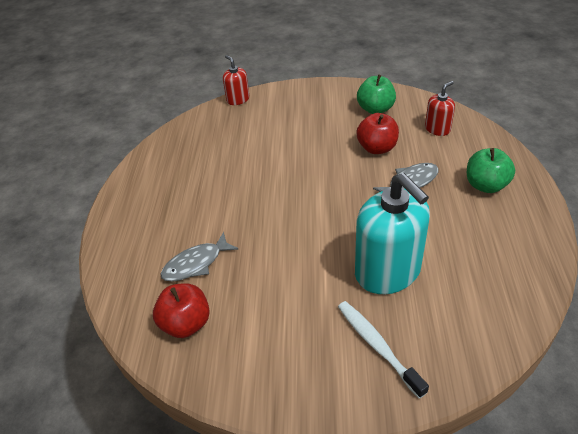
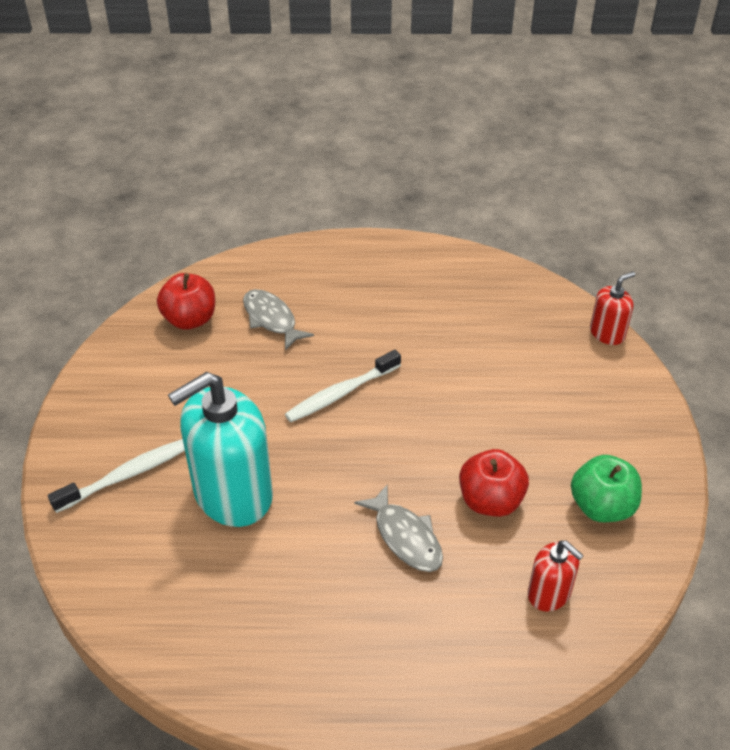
camera: 85 degrees right, 0 degrees up
(285, 217) = (341, 393): none -> white toothbrush
(485, 185) = (395, 641): green apple -> none

